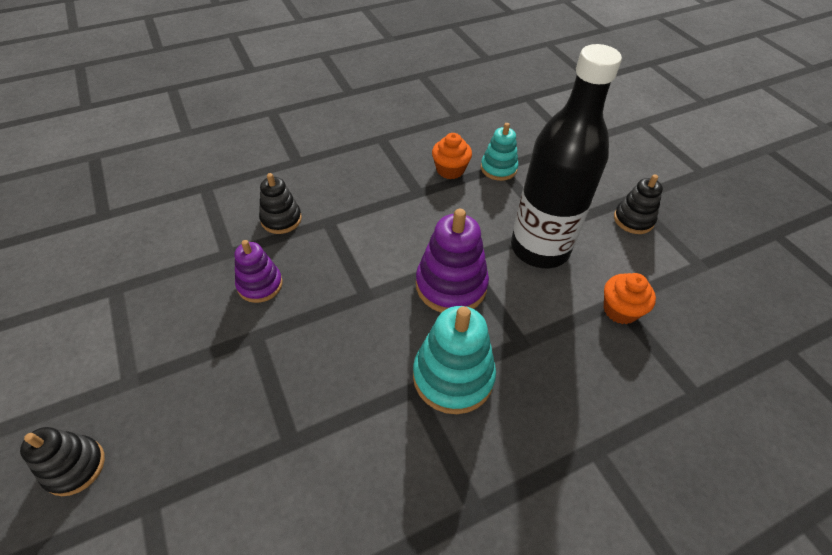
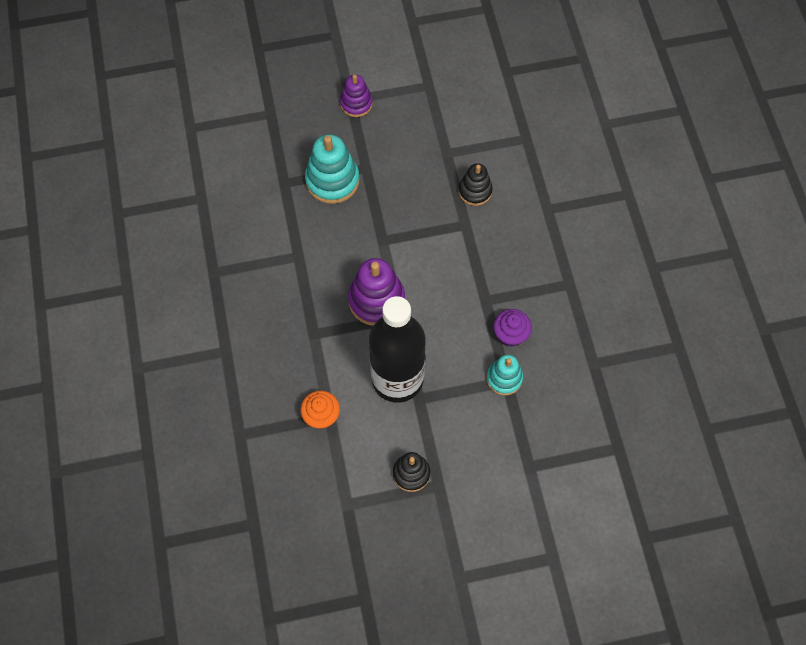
camera: 105 degrees right, 15 degrees up
(75, 467) = (302, 78): black stacking toy -> none
(260, 285) = (410, 173): purple stacking toy -> purple stacking toy (356, 103)
(450, 170) = (510, 334): orange cupcake -> purple cupcake
(453, 376) = (300, 282): turquoise stacking toy -> turquoise stacking toy (332, 180)

